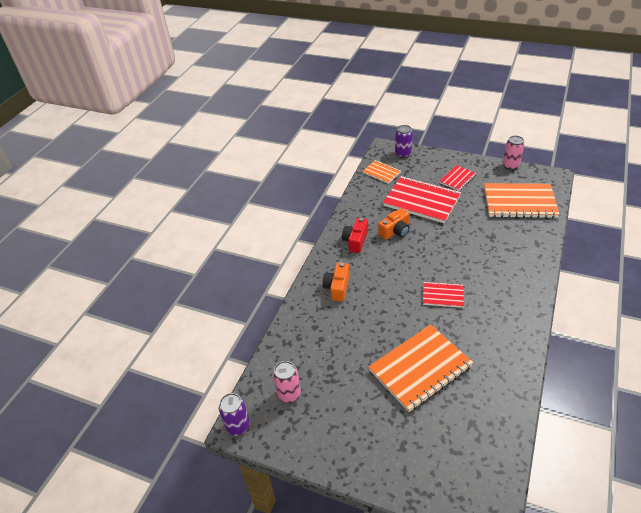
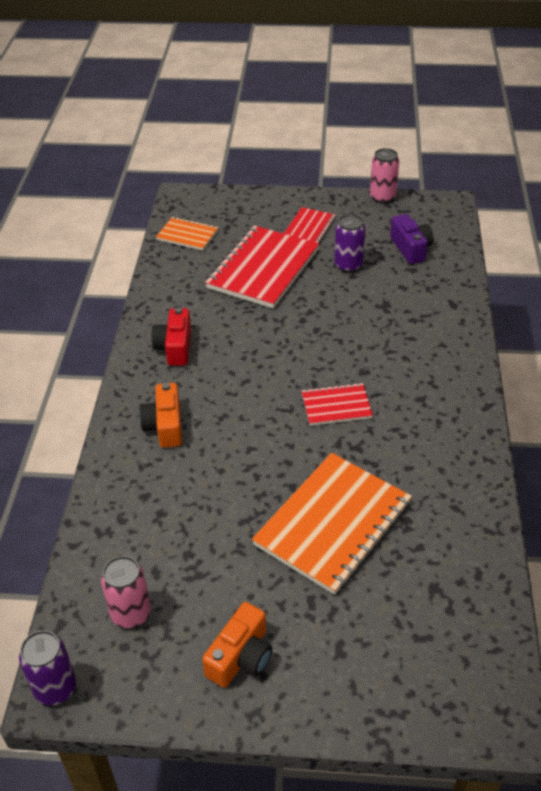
camera: 20 degrees left, 0 degrees up
(395, 231) = (234, 321): orange camera -> orange camera (240, 657)
(403, 154) = (213, 202): purple can -> purple can (348, 265)
(421, 201) = (263, 269): red notebook -> red notebook turned 75 degrees counterclockwise
(519, 202) = (410, 248): orange notebook -> purple camera

